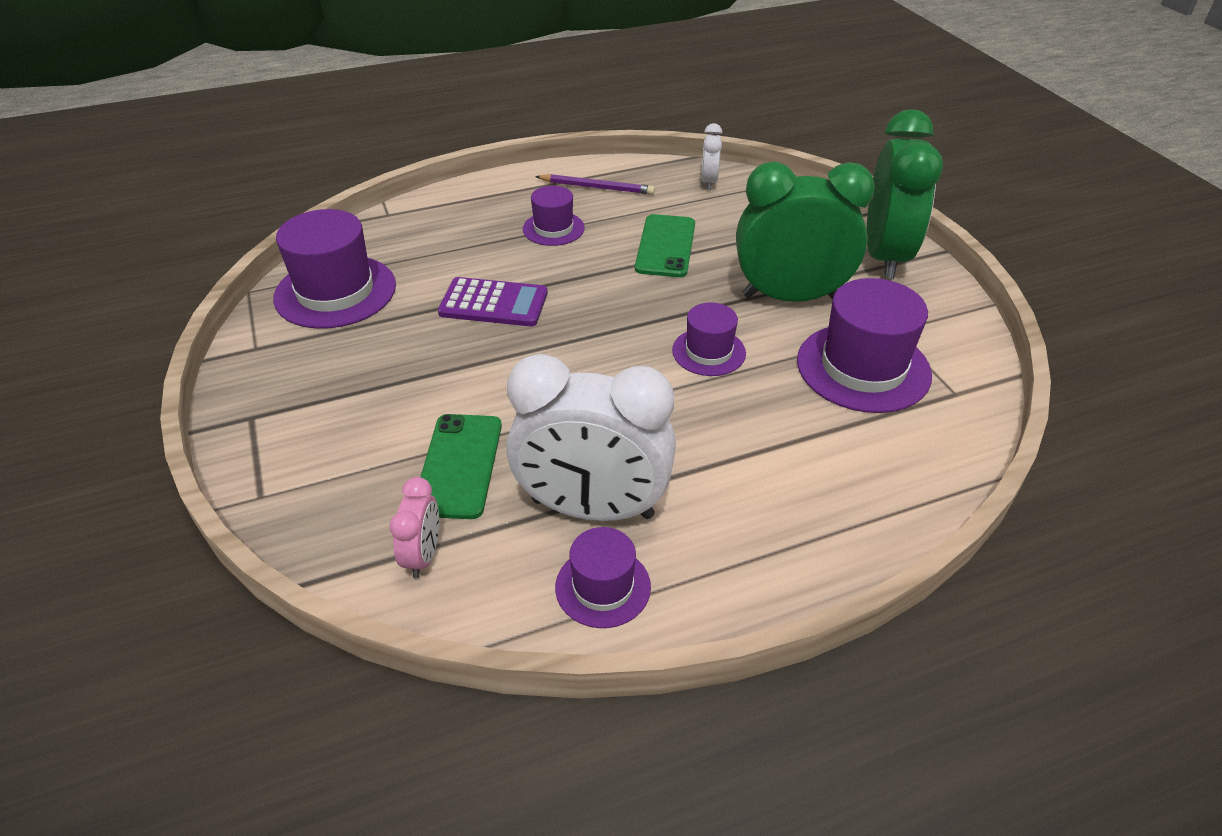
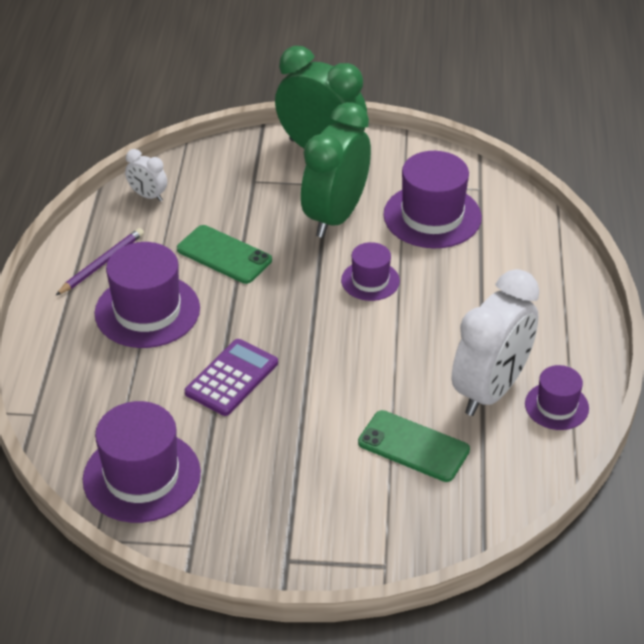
camera: 65 degrees left, 0 degrees up
(423, 555) = (489, 485): pink clock -> none
(553, 228) = (147, 311): purple hat -> purple hat, size x1.76

